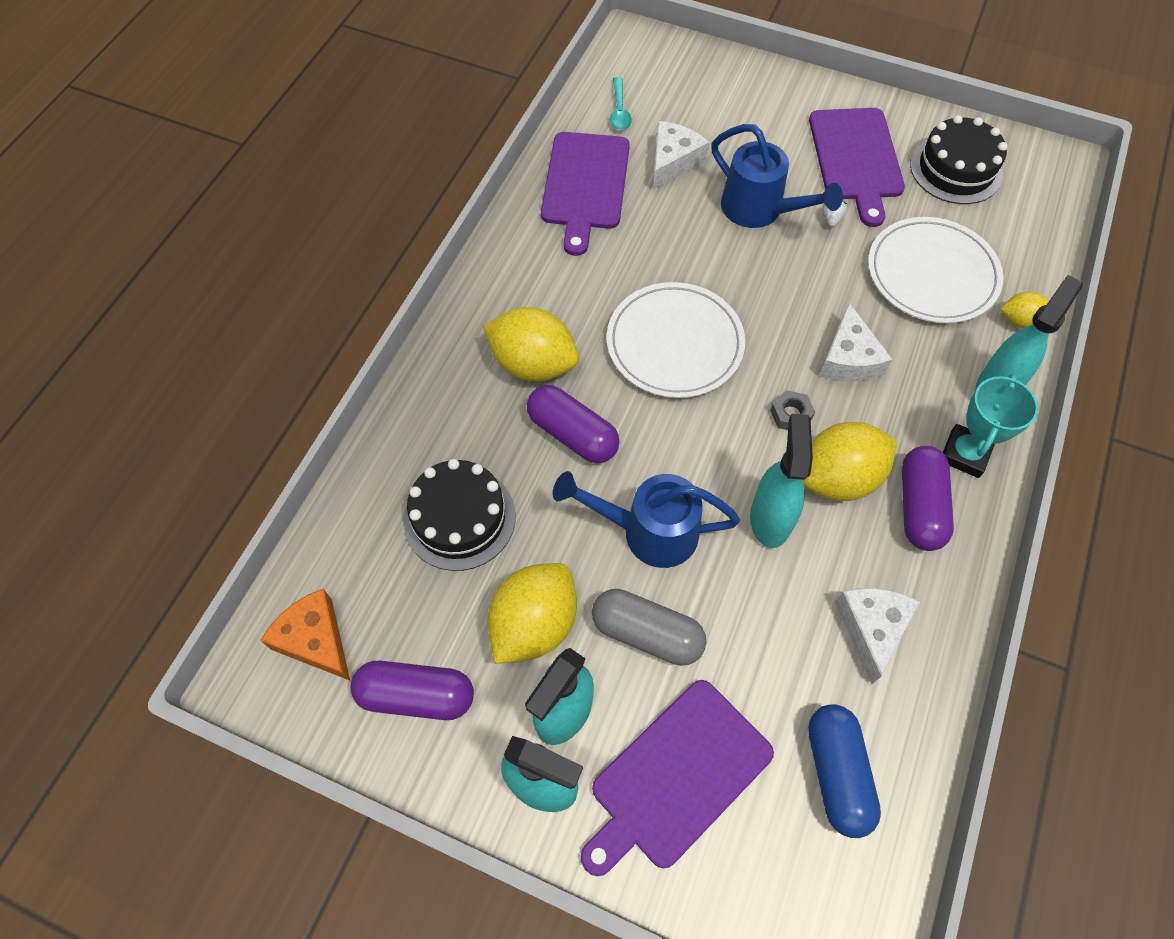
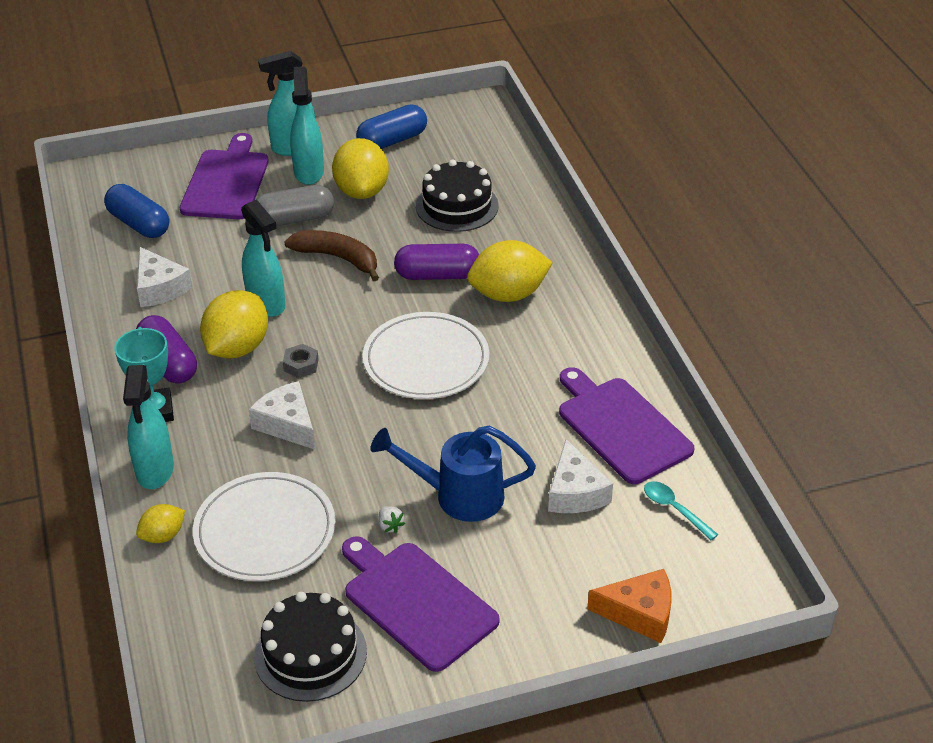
camera: 140 degrees right, 20 degrees down
(315, 640) = (469, 130): orange cheese -> orange cheese (639, 613)
(416, 695) = (392, 141): purple capsule -> blue capsule
(649, 531) = (338, 258): blue watering can -> brown banana

